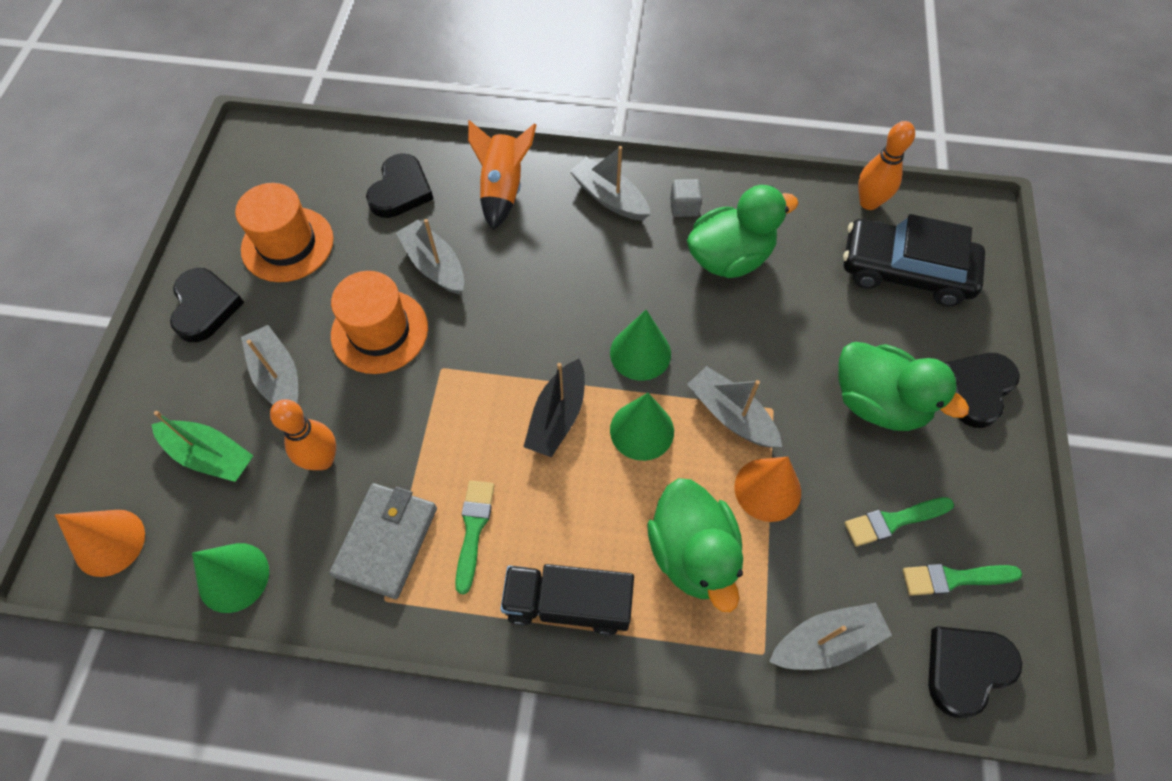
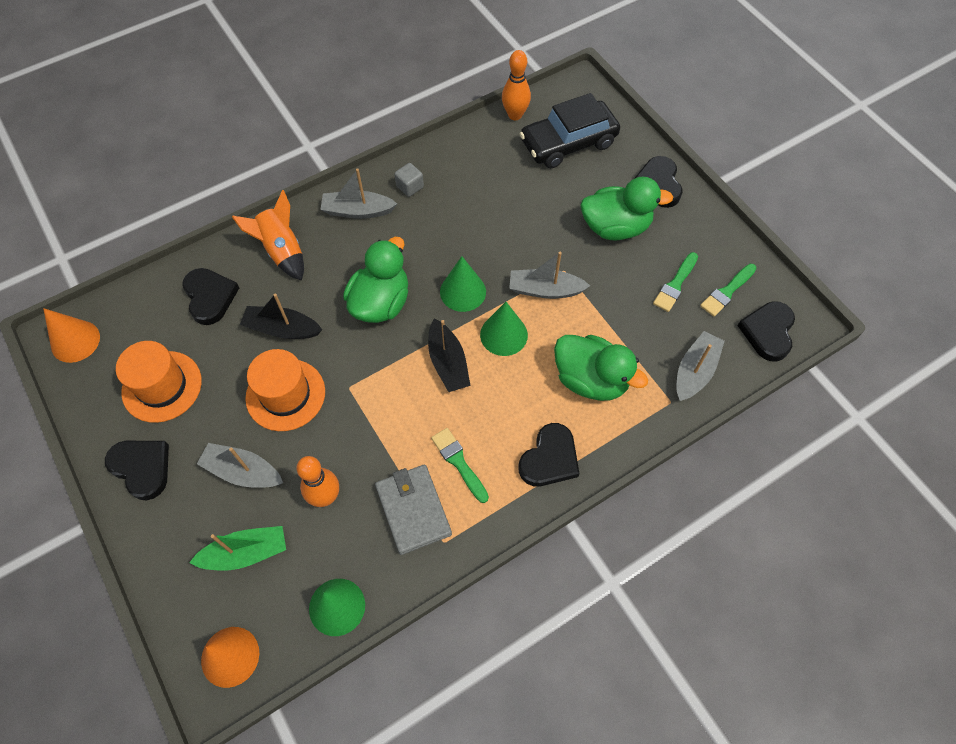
camera: 40 degrees left, 0 degrees up
(434, 265) = (282, 329): grey boat -> black boat
(568, 604) = (549, 459): black truck -> black heart
(729, 258) = (464, 200): green duck -> green duck (380, 303)
(767, 489) = (599, 316): orange cone -> orange cone (75, 341)

